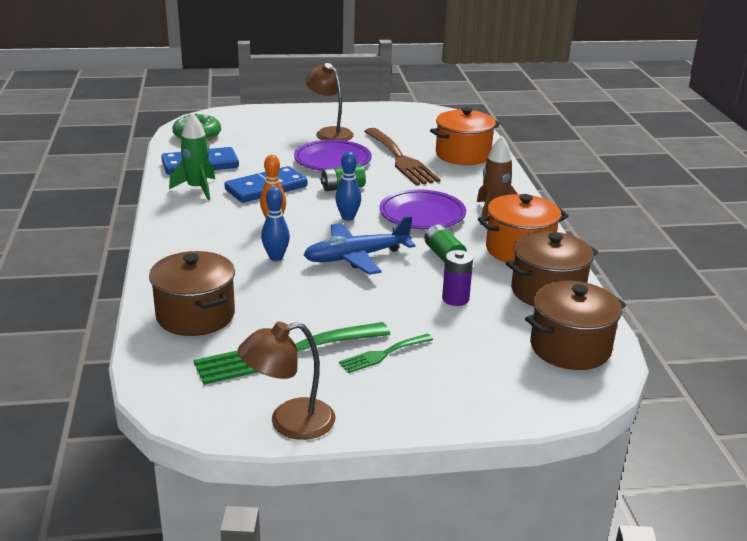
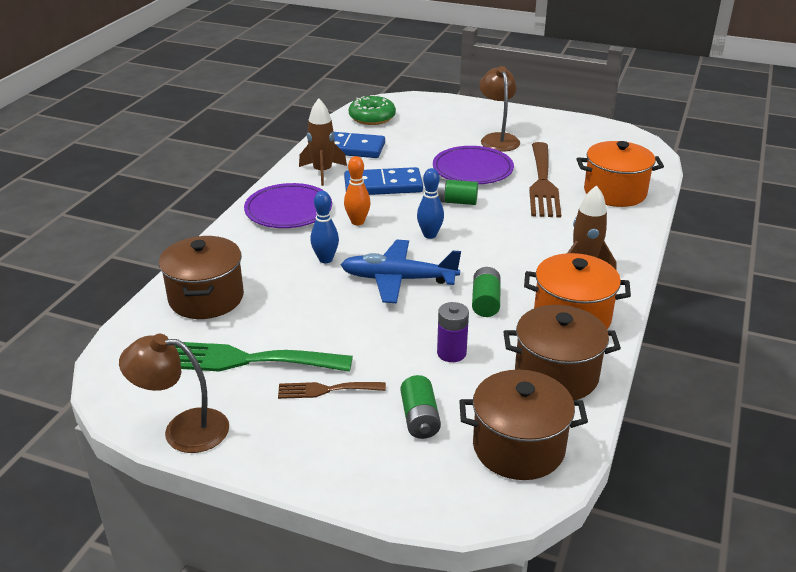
camera: 30 degrees right, 5 degrees up
(197, 189) = (322, 172): green rocket -> brown rocket
(383, 354) = (326, 390): green fork -> brown fork
(422, 214) = (506, 250): purple plate -> purple plate (288, 210)
(479, 351) = (420, 418): none -> green battery

